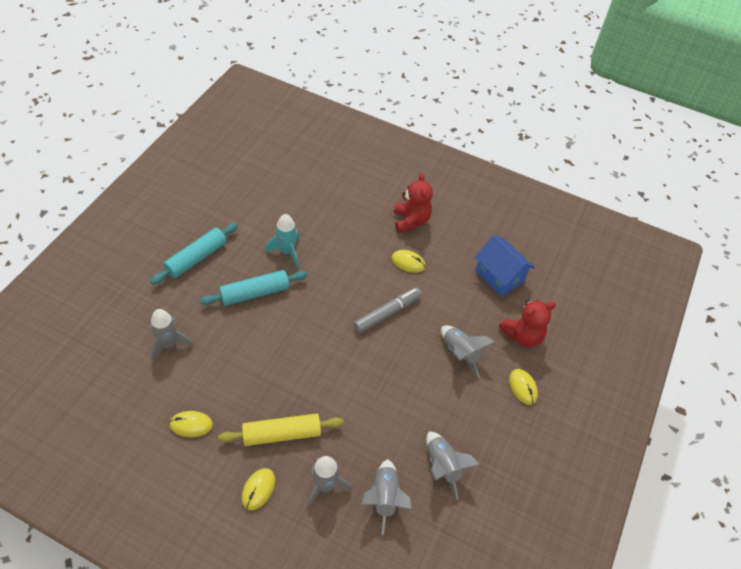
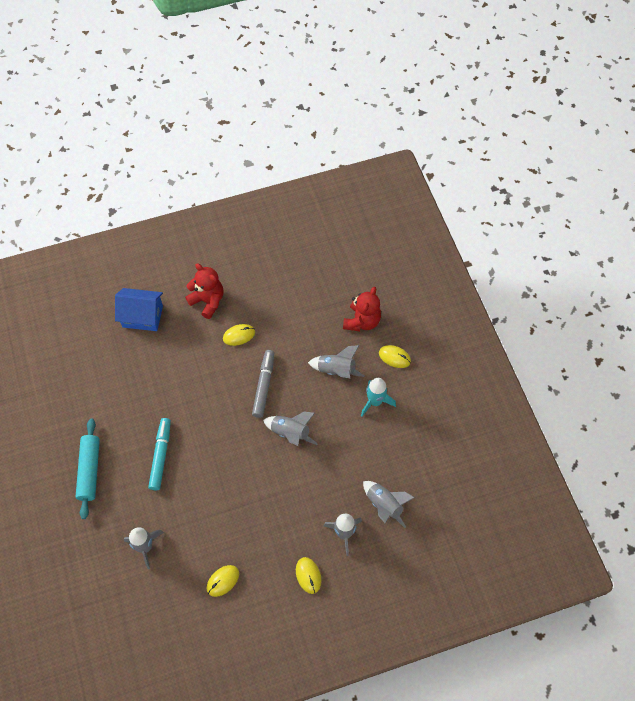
camera: 40 degrees left, 10 degrees up
(255, 293) = (161, 456): turquoise rolling pin -> turquoise marker
(282, 434) = (285, 529): yellow rolling pin -> none
(287, 251) = (148, 405): turquoise rocket -> turquoise rocket (375, 401)
(442, 466) = (397, 453): grey rocket -> grey rocket (290, 433)
(499, 276) = (307, 290): blue house -> blue house (142, 316)

